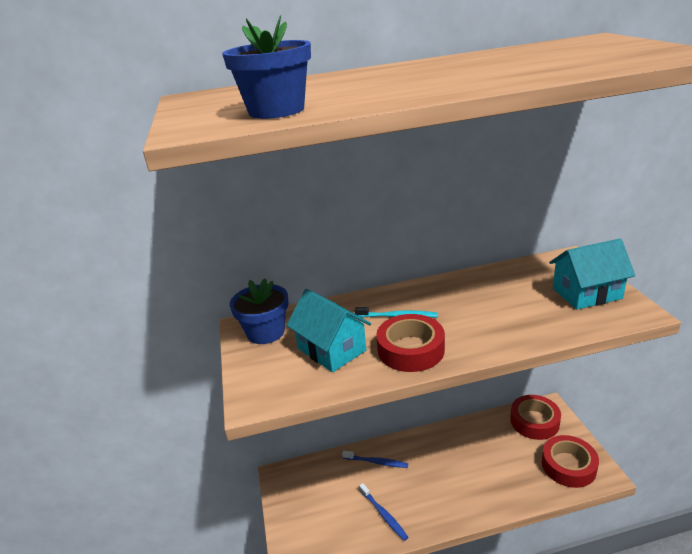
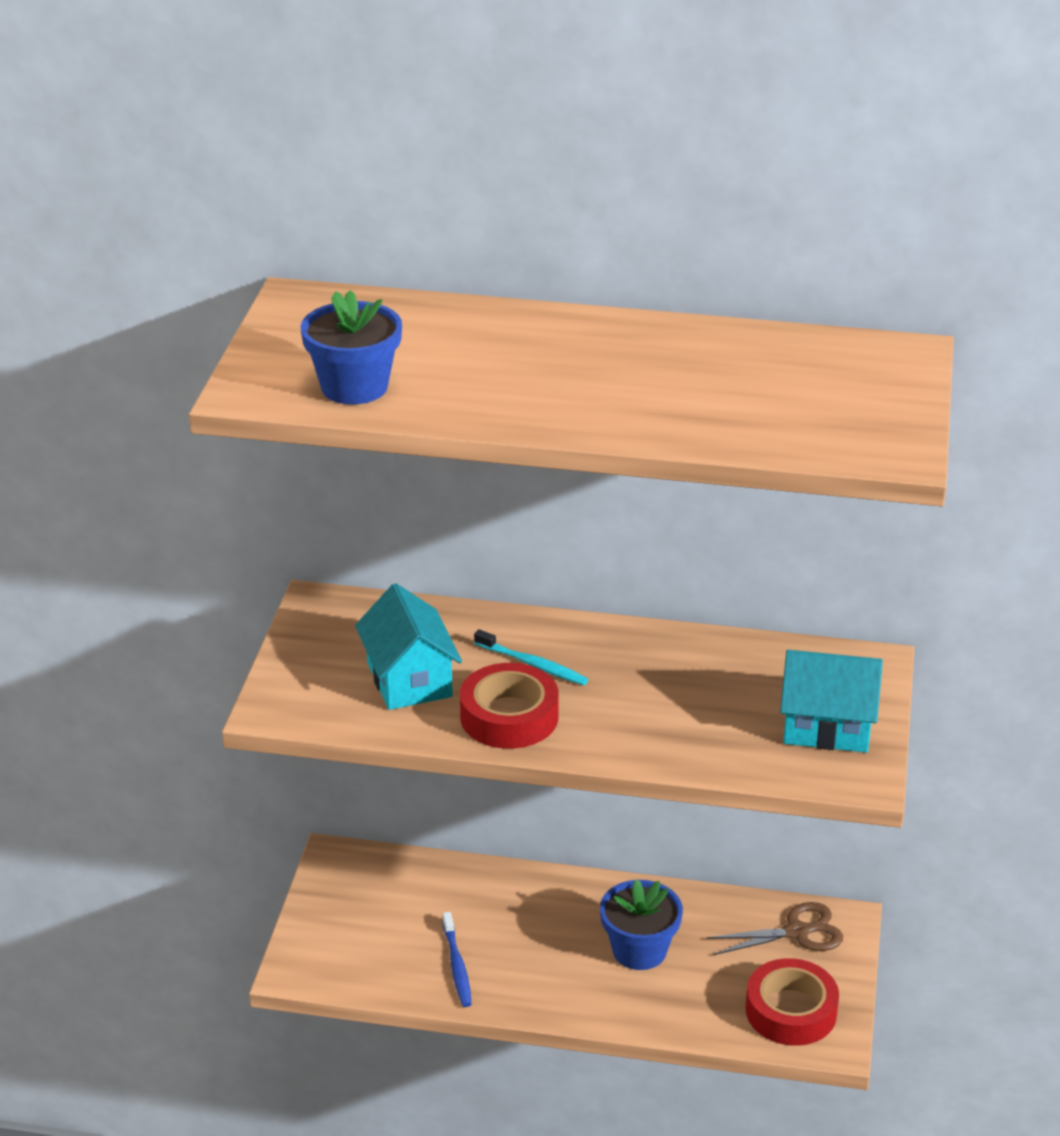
camera: 20 degrees right, 5 degrees up
(265, 332) = (340, 623): blue flower pot -> blue flower pot (639, 950)
(377, 462) = (495, 895): blue toothbrush -> none
(534, 421) = (797, 932): red tape -> brown scissors

